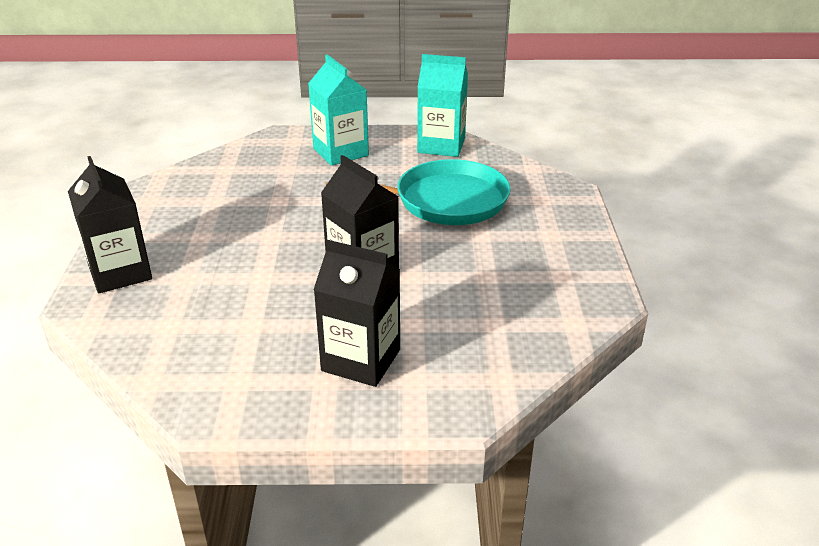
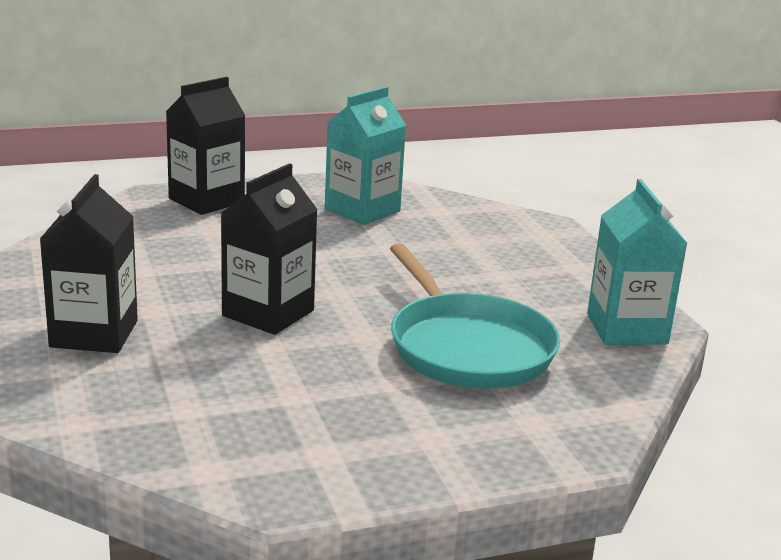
camera: 70 degrees right, 10 degrees down
(340, 152) = (539, 265): turquoise carton -> turquoise carton (362, 210)

